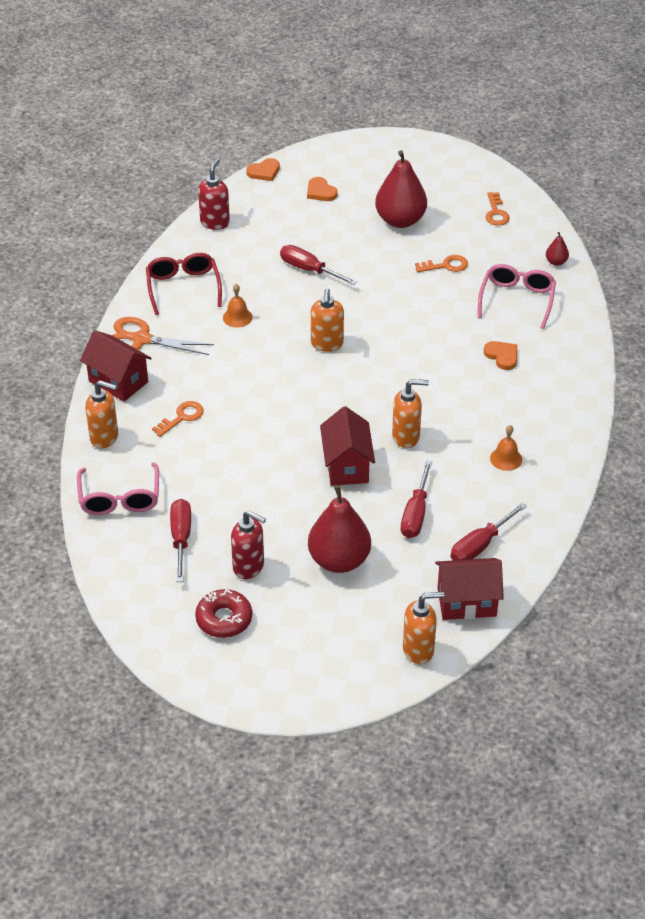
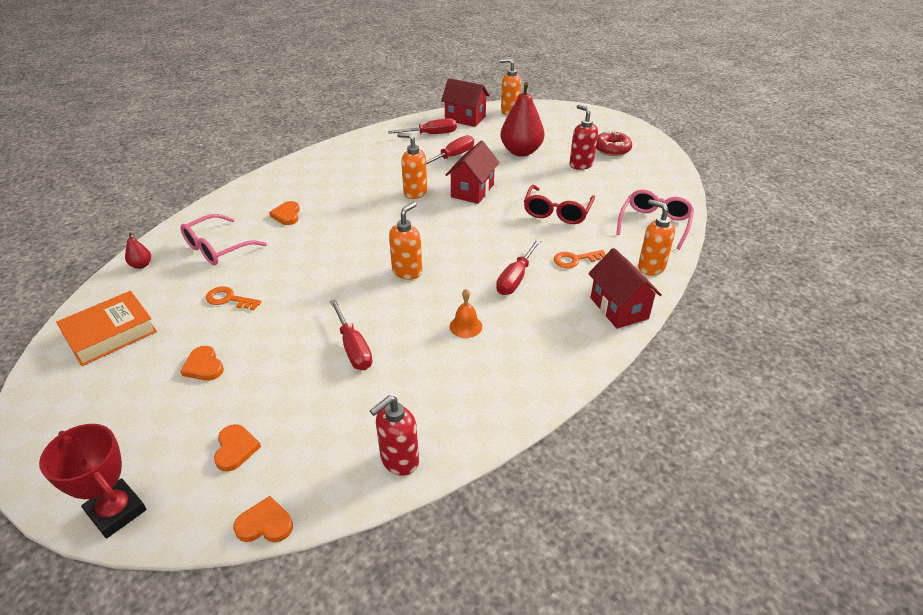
camera: 150 degrees left, 5 degrees down
(141, 339) = (576, 340): orange scissors -> none
(181, 539) = (619, 189): red screwdriver -> red screwdriver (515, 278)
(183, 287) = (498, 382): red glasses -> red glasses (557, 212)
(350, 147) = (116, 511): none -> red trophy
(400, 220) = (204, 366): red pear -> orange heart
(496, 213) = (110, 333): orange key -> orange book
(506, 458) = (365, 163): orange bell -> none

